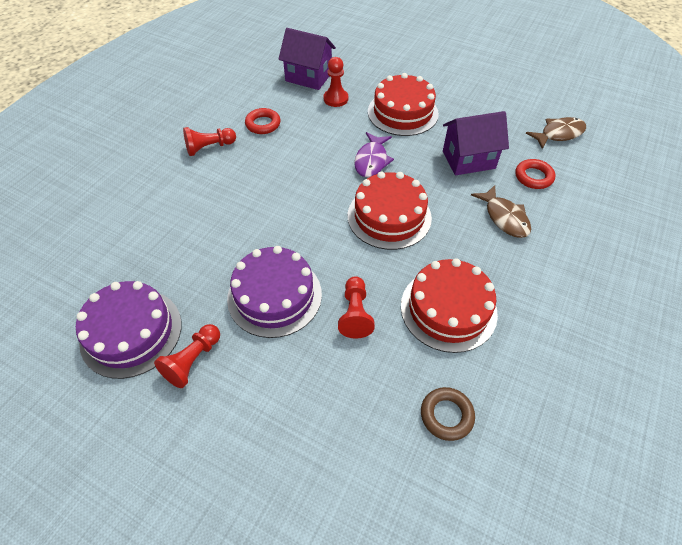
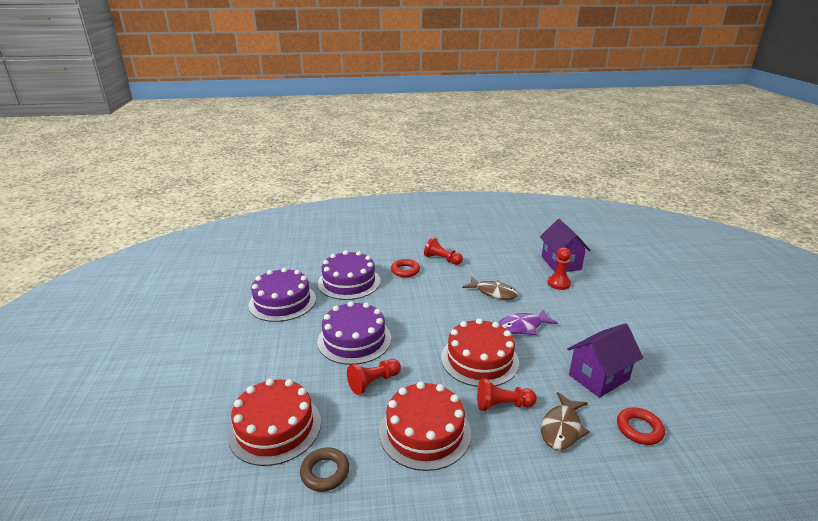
camera: 55 degrees right, 25 degrees down
(162, 247) = (349, 282): none -> purple cake
(193, 361) = (280, 332): red pawn -> red pawn (502, 405)
(263, 124) = (489, 267): red ring -> red ring (405, 271)
(402, 112) = (595, 319): red cake -> red cake (275, 427)
(468, 159) = (598, 377): purple house -> purple house turned 75 degrees counterclockwise
(558, 134) = (726, 426): brown fish -> brown fish (493, 292)

